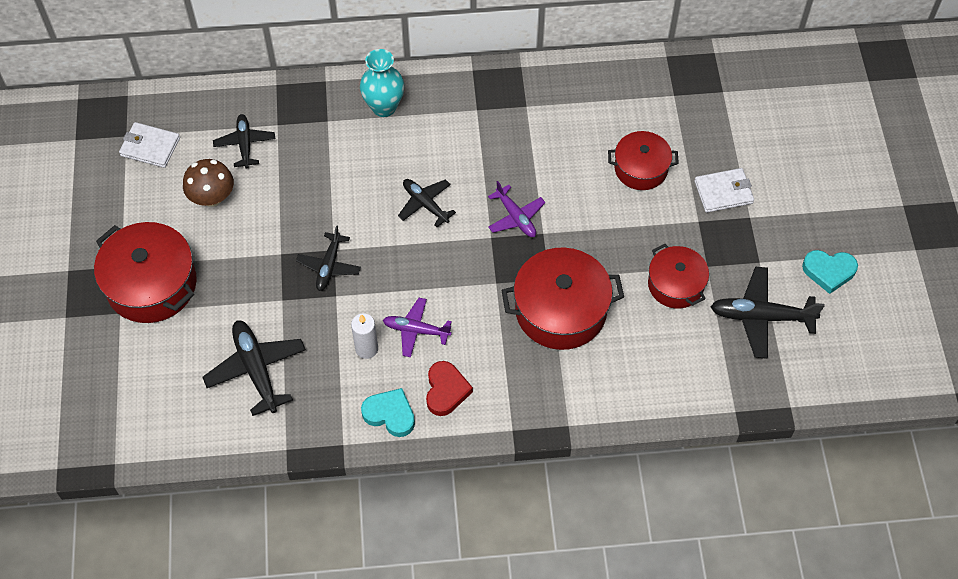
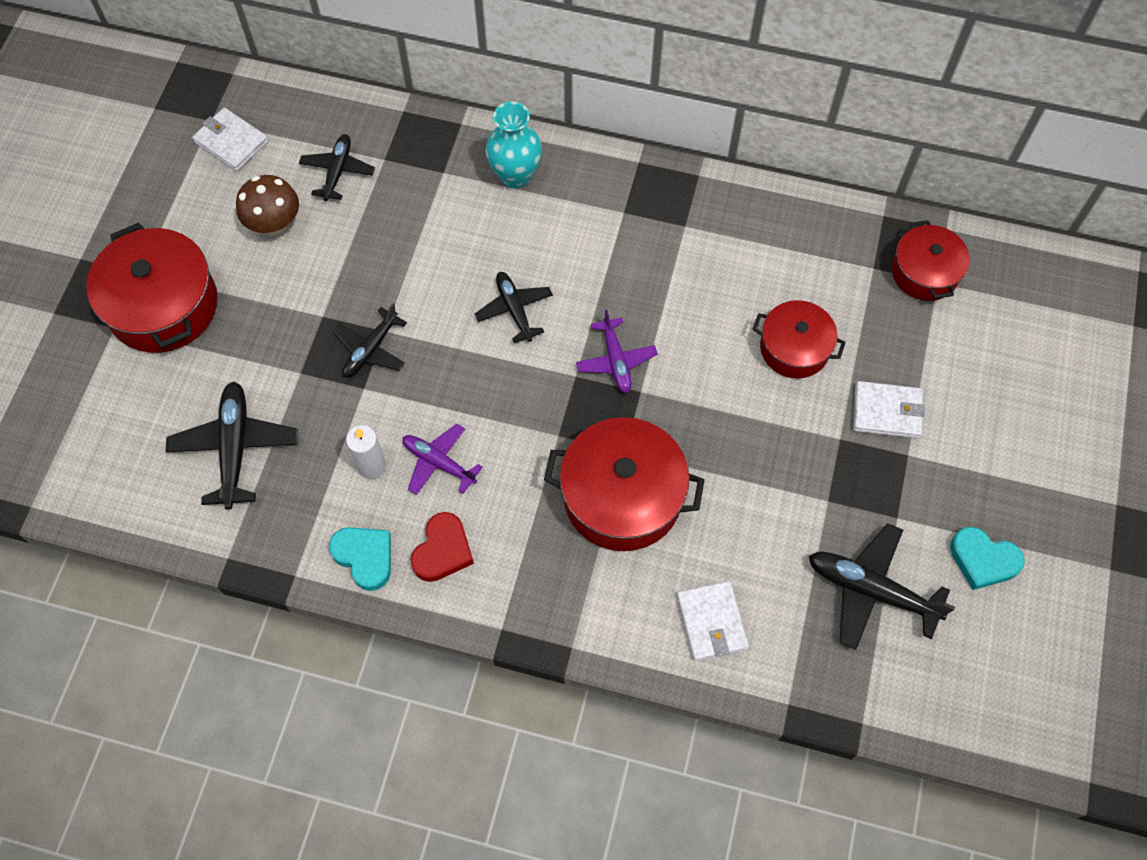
camera: 20 degrees right, 5 degrees up
(659, 375) = (711, 622): none -> white wallet
(675, 284) = (778, 511): red pot -> red pot (924, 272)

